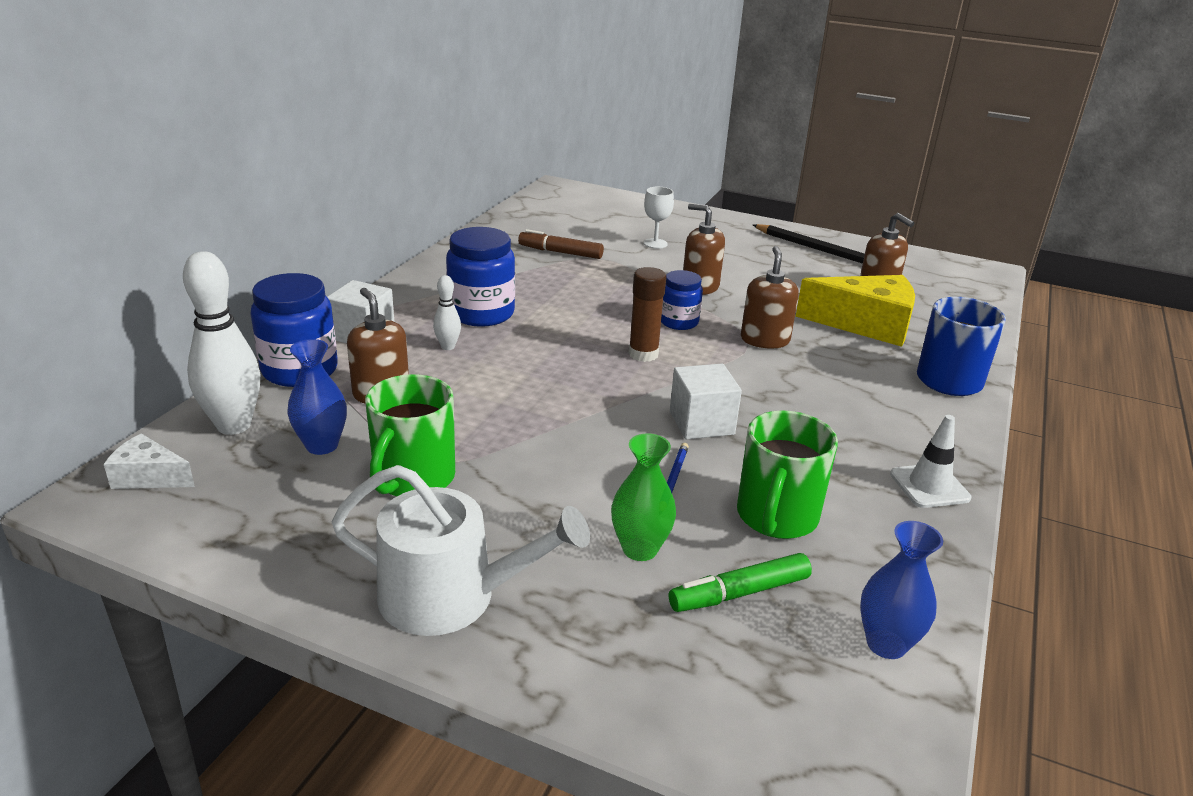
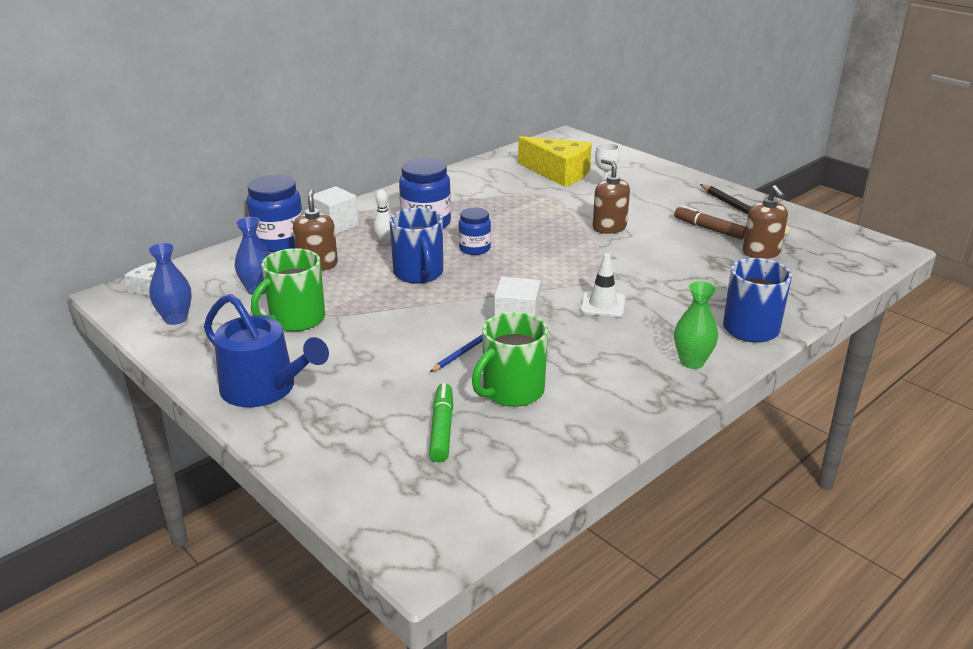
camera: 25 degrees right, 0 degrees up
(234, 425) = (217, 269): white bowling pin -> none
(451, 596) = (265, 389): white watering can -> blue watering can
(528, 381) = (419, 273): none -> blue mug
(560, 252) = (522, 187): brown marker -> brown marker (709, 229)
(640, 549) = (400, 389): green vase -> green vase (692, 362)
(643, 354) = (518, 269): brown glue stick -> none
(679, 322) = (567, 250): blue jar -> blue jar (474, 248)
(740, 593) = (441, 429): green marker -> green marker turned 90 degrees clockwise
(764, 340) = (623, 274): brown soap dispenser -> none
(866, 325) = (723, 276): yellow cheese -> yellow cheese (558, 173)
(886, 644) = (511, 481): blue vase -> blue vase (176, 319)
(929, 486) = (650, 397): white traffic cone -> white traffic cone (603, 304)

